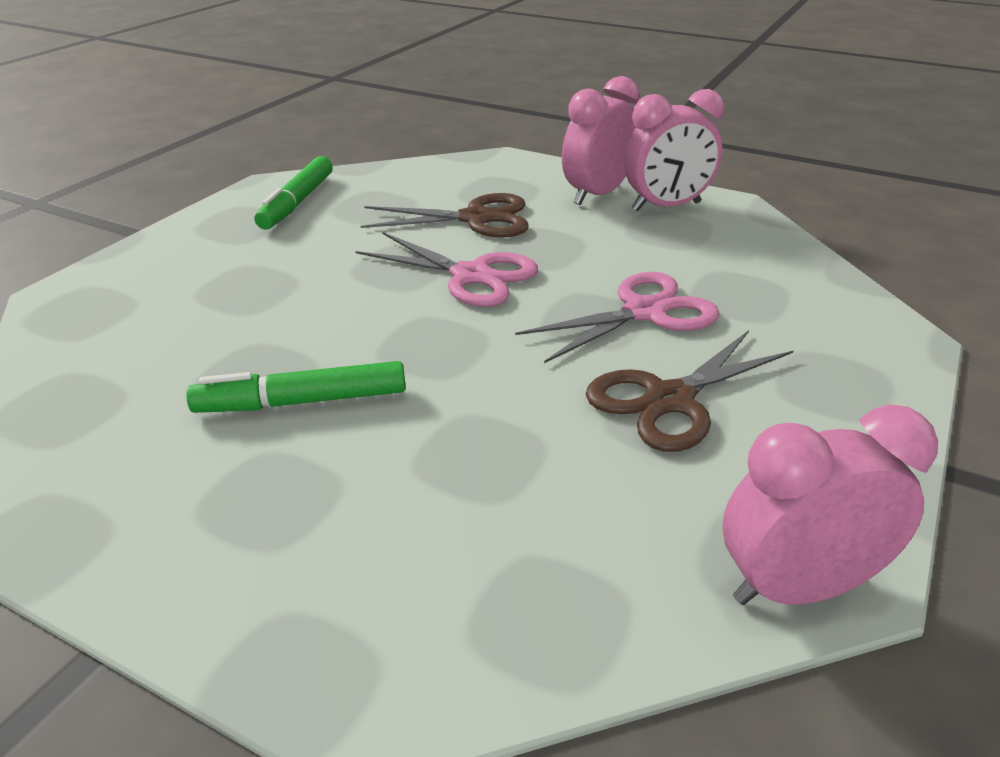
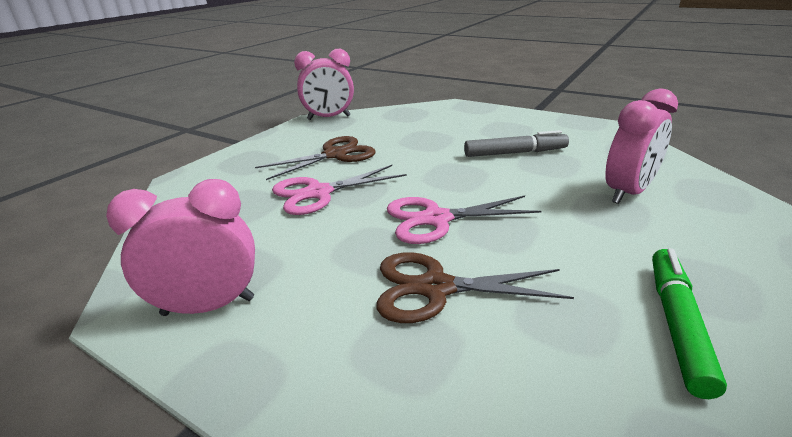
camera: 175 degrees left, 5 degrees down
(302, 402) = (515, 153): green marker -> grey marker
(470, 276) = (436, 219): pink scissors -> pink scissors turned 45 degrees counterclockwise
(597, 195) = (276, 333): pink clock -> pink clock (627, 193)

